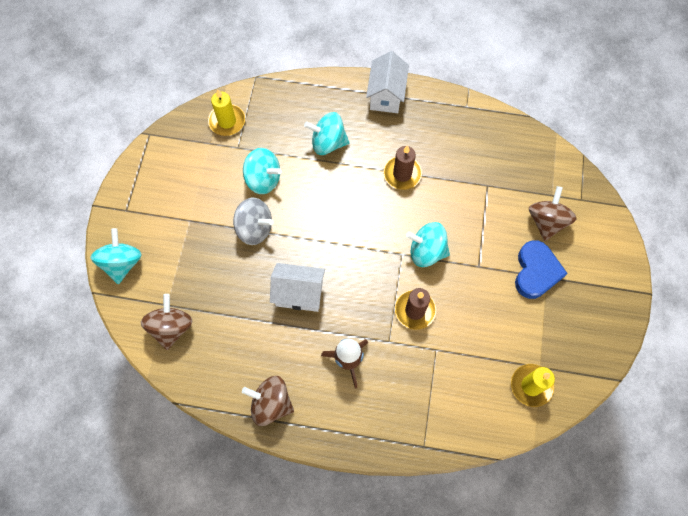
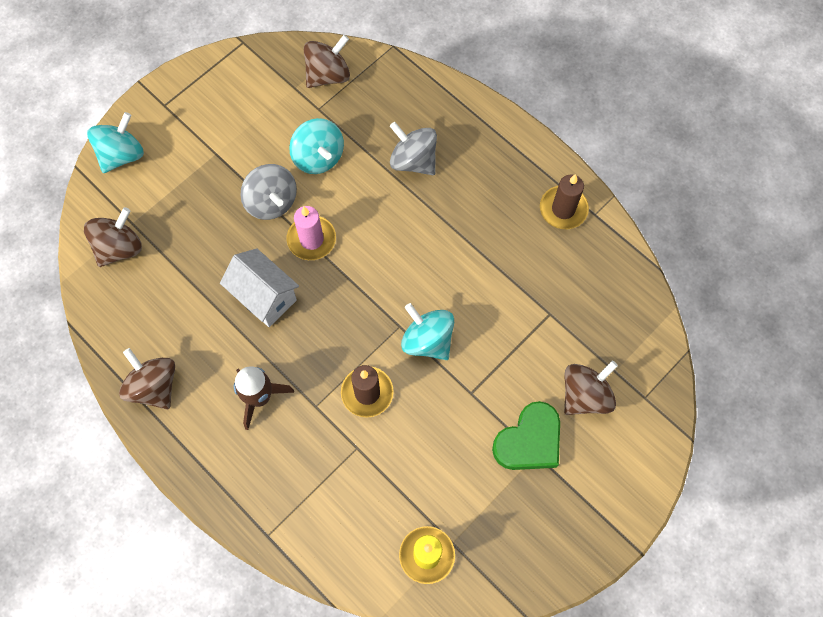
camera: 35 degrees right, 0 degrees up
(227, 121) = (328, 75): yellow candle -> brown spinning top
(301, 236) = (311, 239): none -> pink candle
(328, 143) = (413, 161): turquoise spinning top -> grey spinning top
(386, 95) = (515, 148): white house -> none
(402, 174) = (466, 242): brown candle -> brown candle (563, 209)
(536, 272) = (529, 441): blue heart -> green heart

